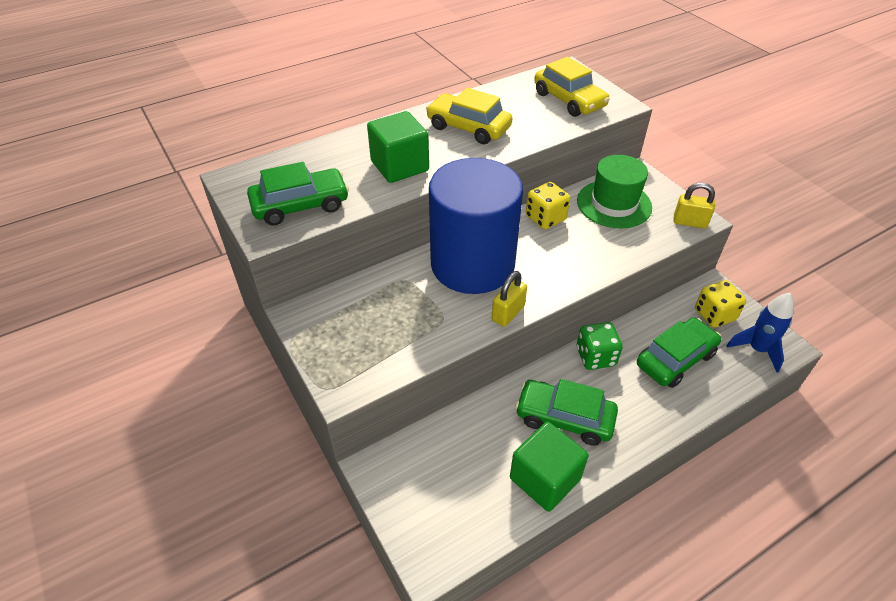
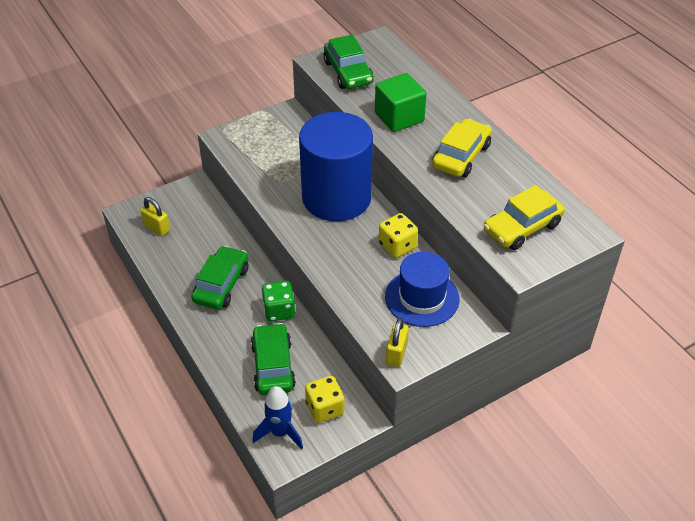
camera: 90 degrees right, 0 degrees up
(508, 313) = (281, 216): yellow padlock -> yellow padlock (157, 228)
(545, 479) = (173, 269): green cube -> none
(614, 204) = (422, 298): green hat -> blue hat
(675, 359) = (273, 366): green car -> green car turned 150 degrees counterclockwise

